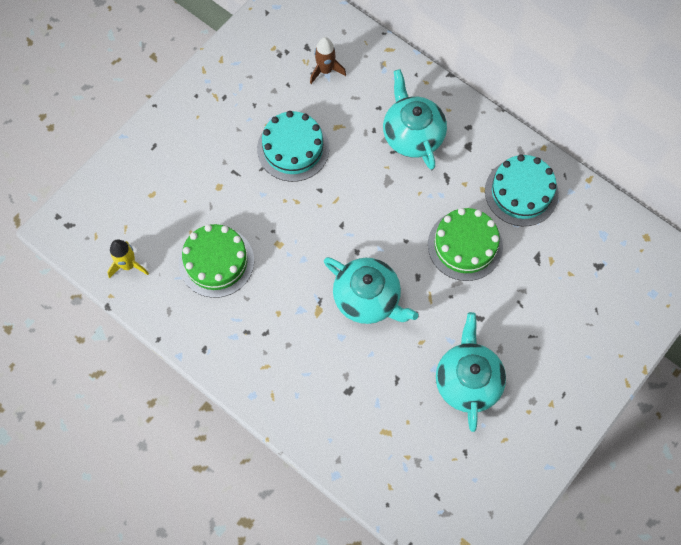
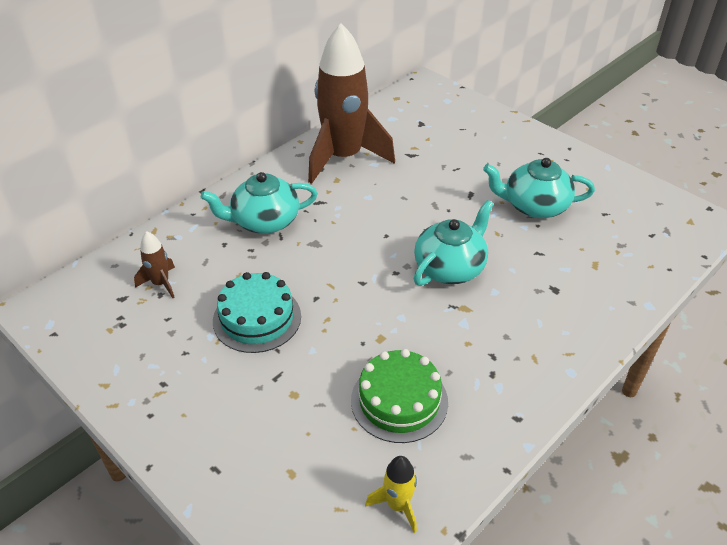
camera: 85 degrees left, 25 degrees down
(465, 245) = (395, 196): green cake -> none
(521, 192) = (343, 157): turquoise cake -> brown rocket

